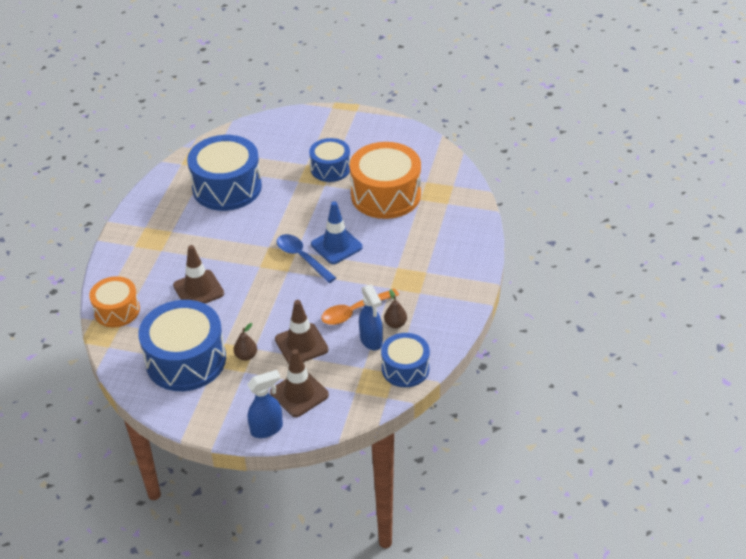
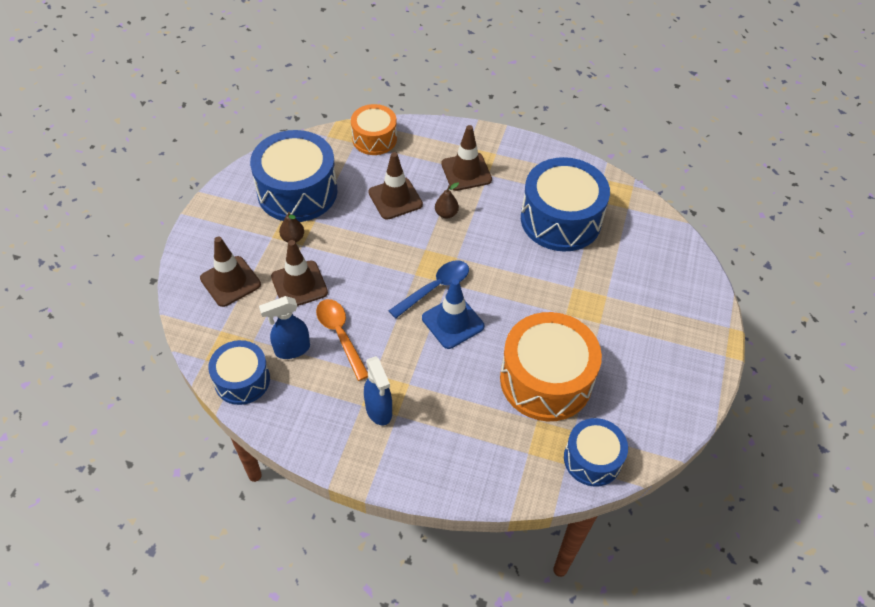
camera: 90 degrees right, 10 degrees up
(167, 245) = (466, 172): none -> brown traffic cone
(267, 429) = (191, 255): blue spray bottle -> blue spray bottle (379, 411)
(330, 168) = (598, 321): blue drum -> blue drum (592, 459)
(395, 324) = (313, 375): brown pear -> brown pear (446, 214)

